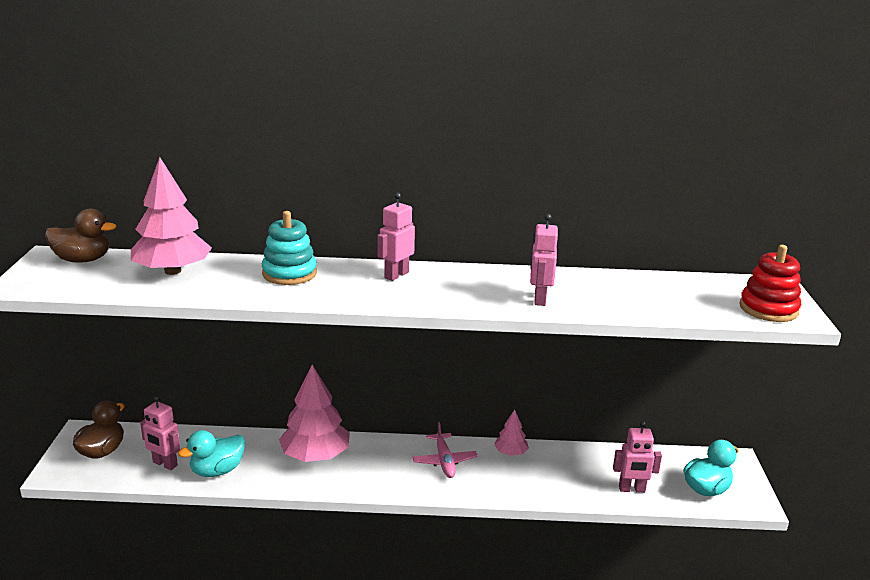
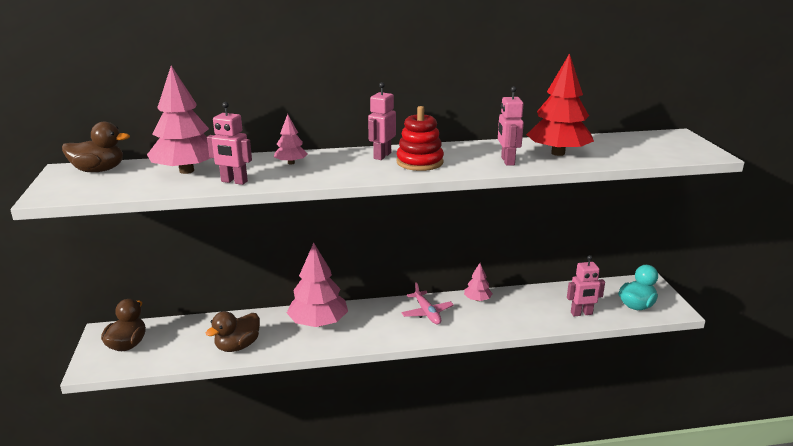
camera: 10 degrees left, 0 degrees up
(165, 464) = (189, 347): pink robot -> pink robot (234, 181)
(217, 471) = (237, 346): turquoise duck -> brown duck
(289, 273) = (291, 163): turquoise stacking toy -> pink tree
(607, 295) = (558, 153): none -> red tree
(768, 309) = (683, 151): red stacking toy -> red stacking toy (419, 162)

